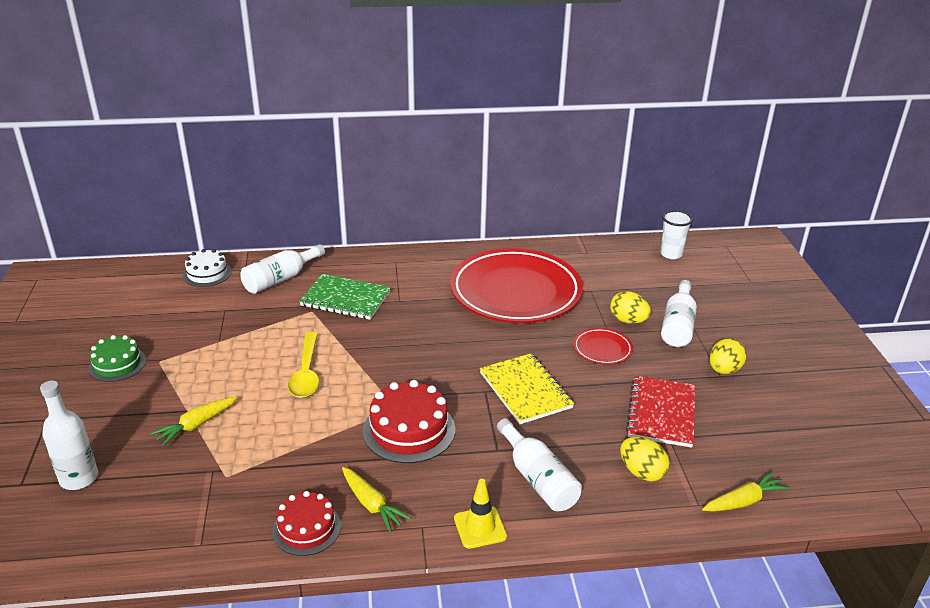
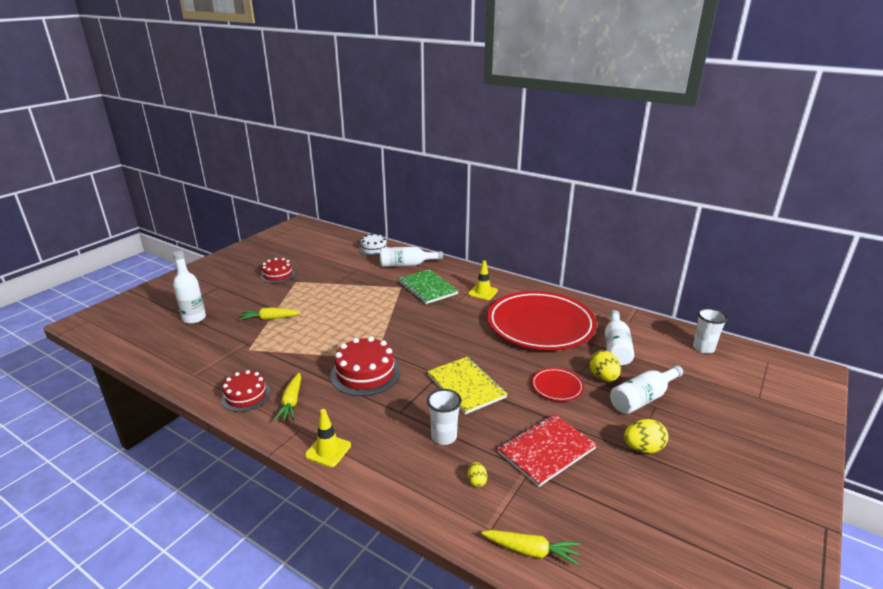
camera: 40 degrees right, 5 degrees down
(117, 364) = (277, 275): green cake -> red cake
(306, 373) = (354, 317): yellow spoon -> none
(414, 278) = (483, 292): none -> yellow traffic cone
(525, 390) = (466, 386): yellow notebook -> yellow notebook turned 45 degrees counterclockwise
(538, 479) = (401, 443): white bottle -> white bottle (616, 347)
(567, 450) = (444, 437): none -> white cup
(642, 472) = (476, 481): yellow egg -> yellow egg, size x0.55

